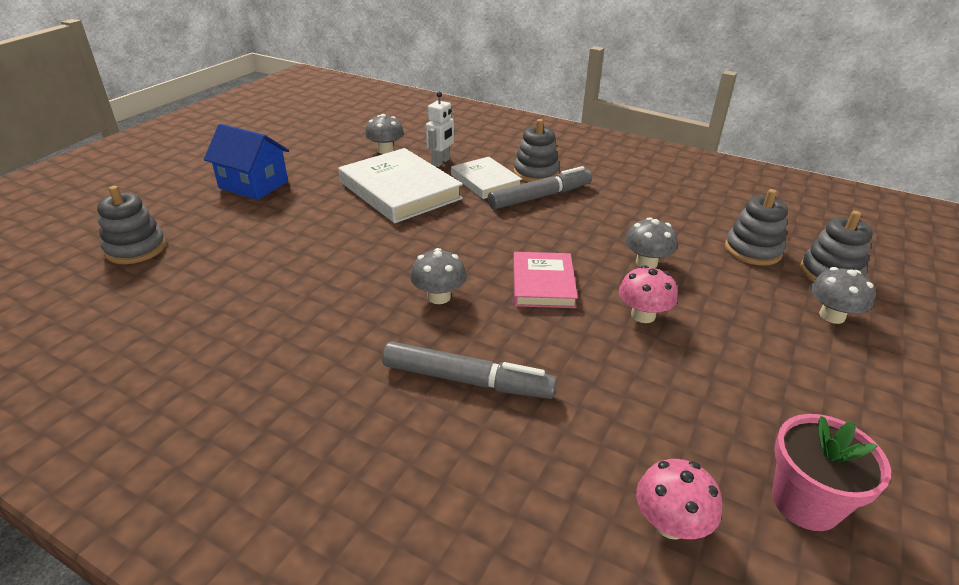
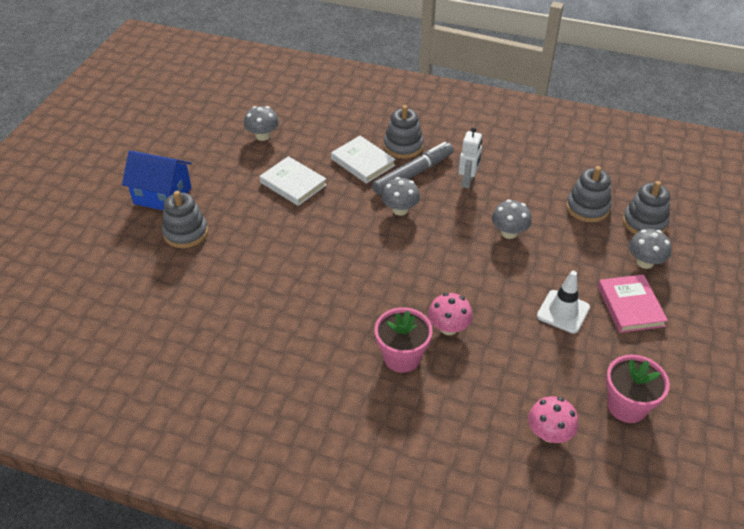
camera: 10 degrees left, 10 degrees up
(136, 249) = (99, 280): grey stacking toy -> grey stacking toy (186, 233)
(400, 190) = (293, 183): white book -> white book, size x0.60
(439, 297) = (360, 289): grey mushroom -> grey mushroom (400, 209)
(441, 162) = (317, 144): white robot -> white robot (468, 181)
(467, 380) = (402, 357): grey marker -> pink flower pot
(543, 283) = (435, 265): pink book -> pink book (630, 306)
(643, 315) = (513, 282): pink mushroom -> pink mushroom (448, 327)
(710, 358) = (563, 312): none -> white traffic cone

